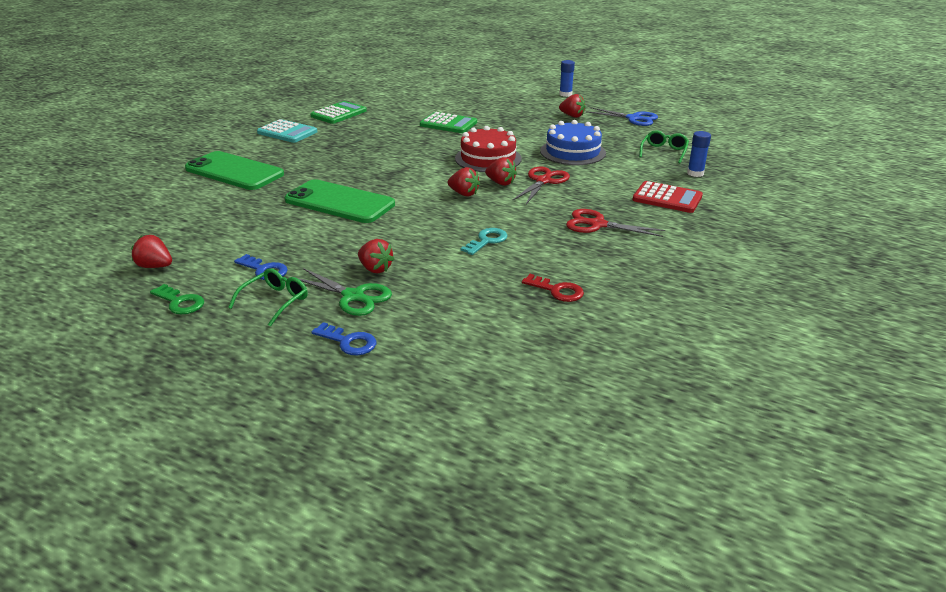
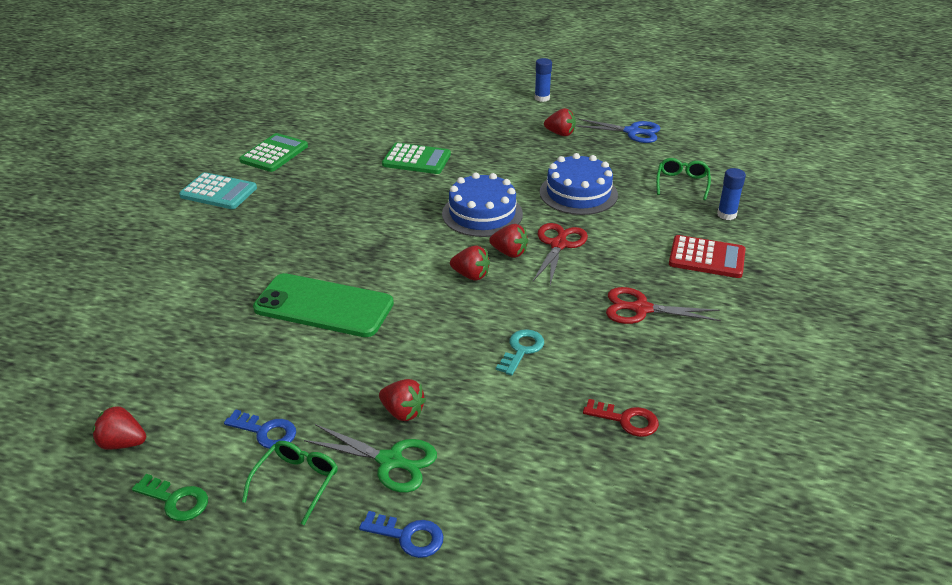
camera: 10 degrees left, 5 degrees up
(234, 171) = (172, 267): green phone -> none
(488, 158) = (482, 214): red cake -> blue cake

